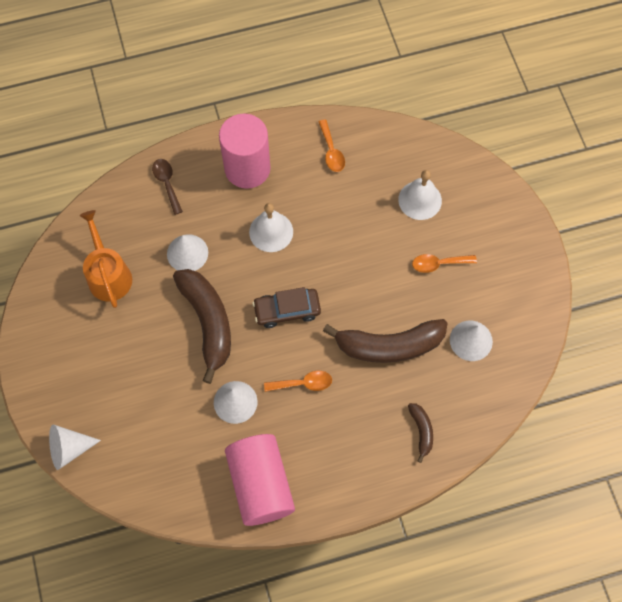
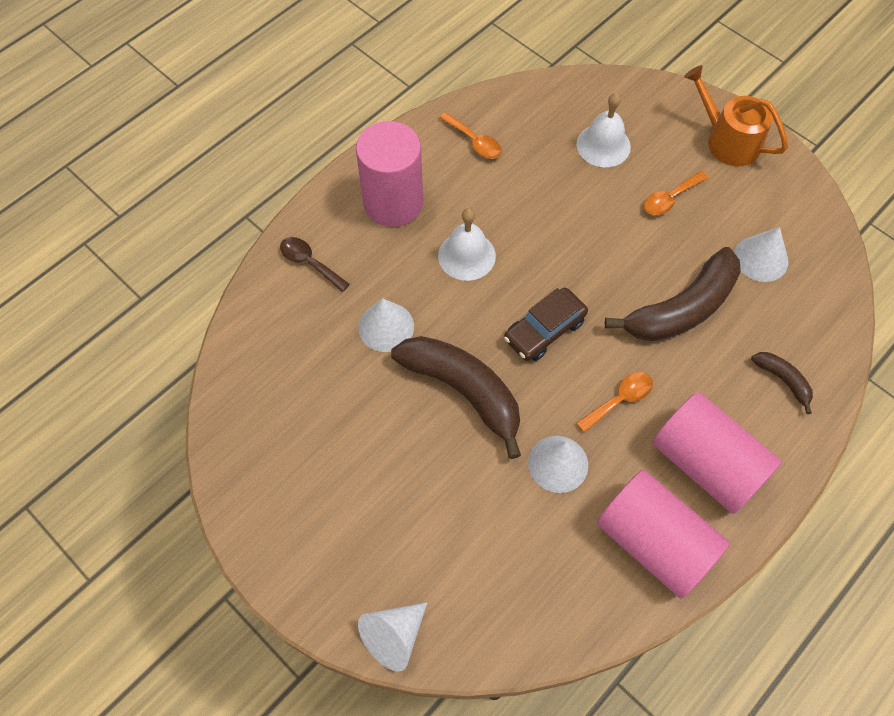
camera: 30 degrees left, 5 degrees down
(108, 275) = (306, 400): orange watering can -> orange watering can (727, 140)
(329, 455) = (706, 463): none -> pink cylinder

